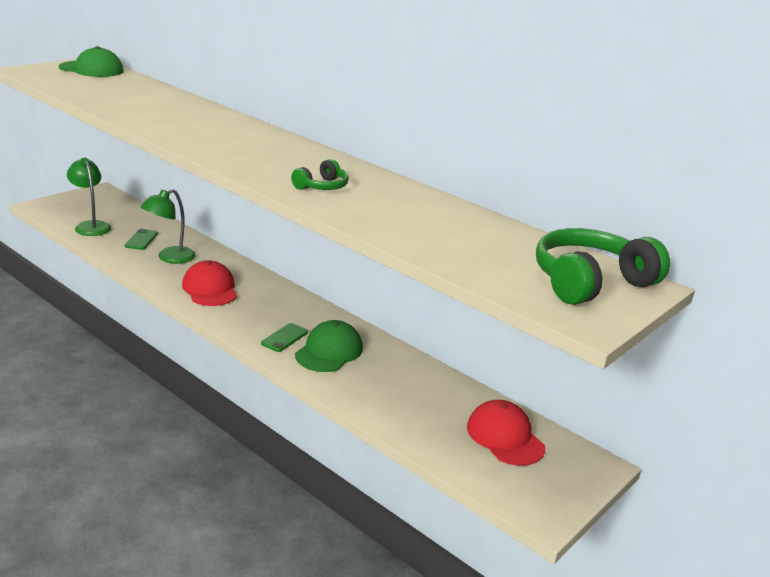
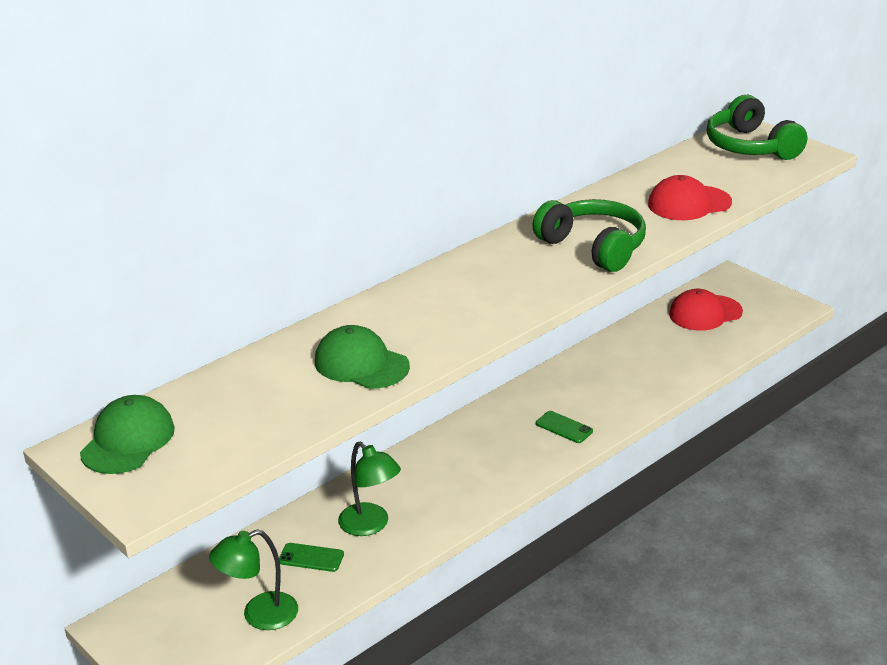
camera: 80 degrees left, 5 degrees up
(210, 289) = (456, 485): red cap -> red cap (689, 203)
(322, 186) = (594, 247): green headphones -> green headphones, size x1.92
(329, 351) = (586, 399): green cap -> green cap (361, 364)

